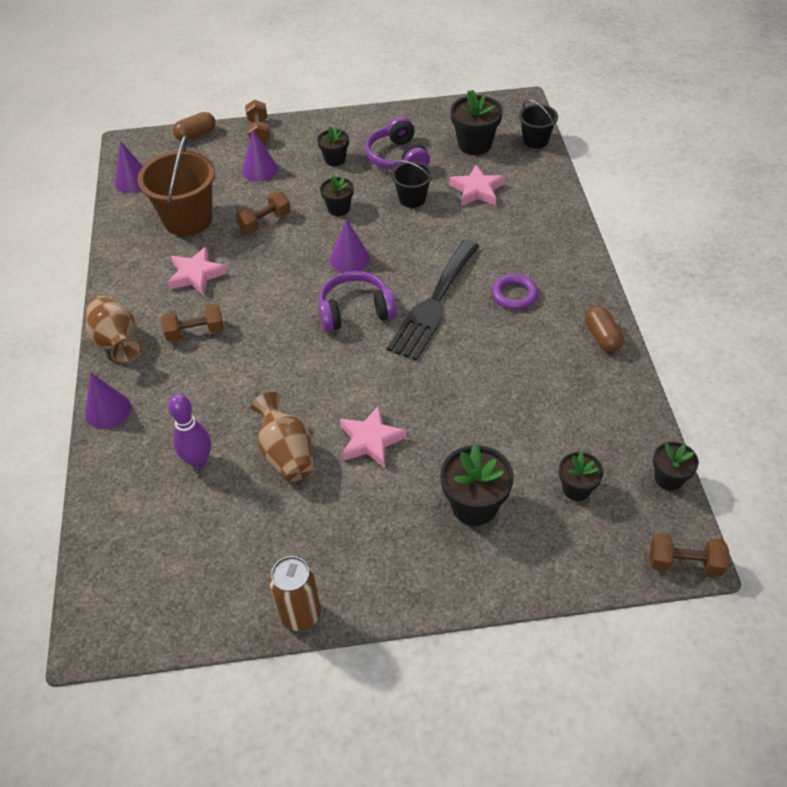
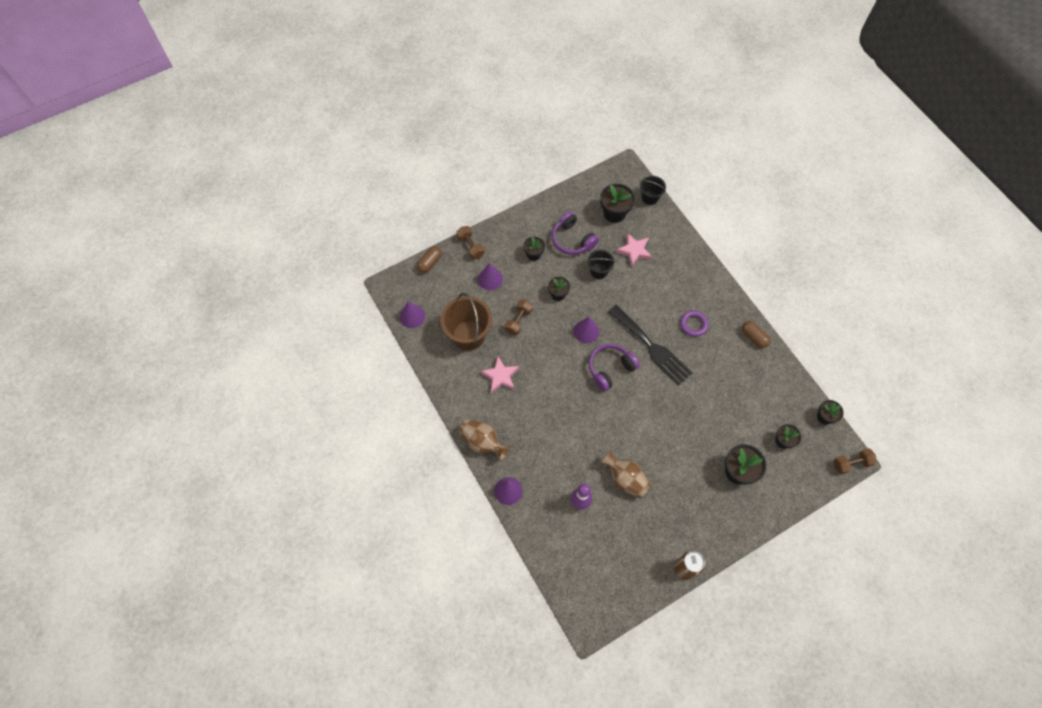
camera: 25 degrees left, 15 degrees up
(195, 332) = (525, 418): brown dumbbell -> none
(370, 440) = (665, 453): pink star -> none
(433, 304) = (652, 347): black fork -> black fork turned 45 degrees counterclockwise

